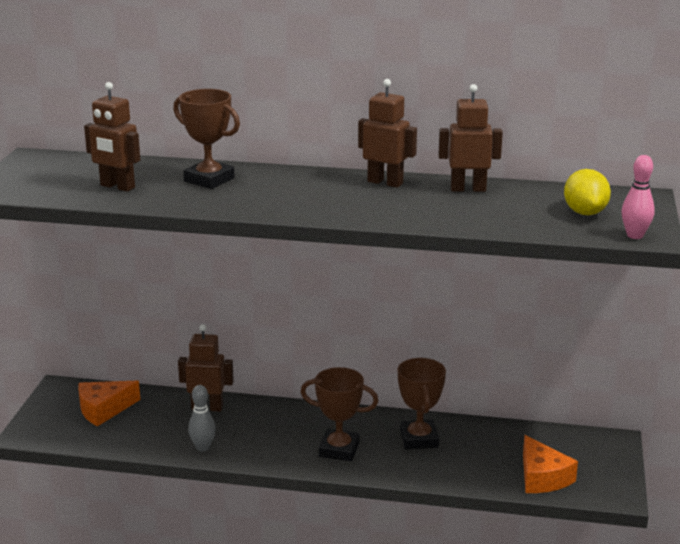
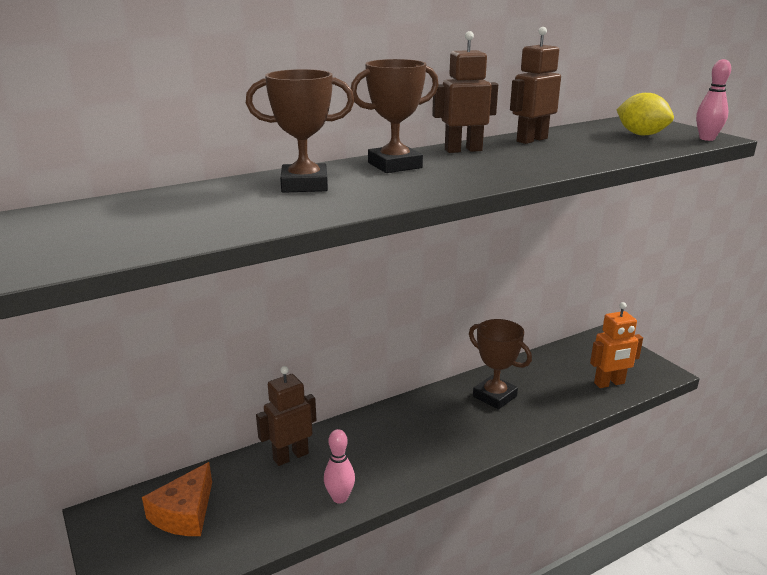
camera: 40 degrees left, 0 degrees up
(117, 187) = (216, 216): brown robot -> none
(203, 447) = (340, 498): grey bowling pin -> pink bowling pin
(339, 449) = (453, 436): brown trophy -> brown trophy (395, 165)
(542, 477) = (609, 383): orange cheese -> orange robot

